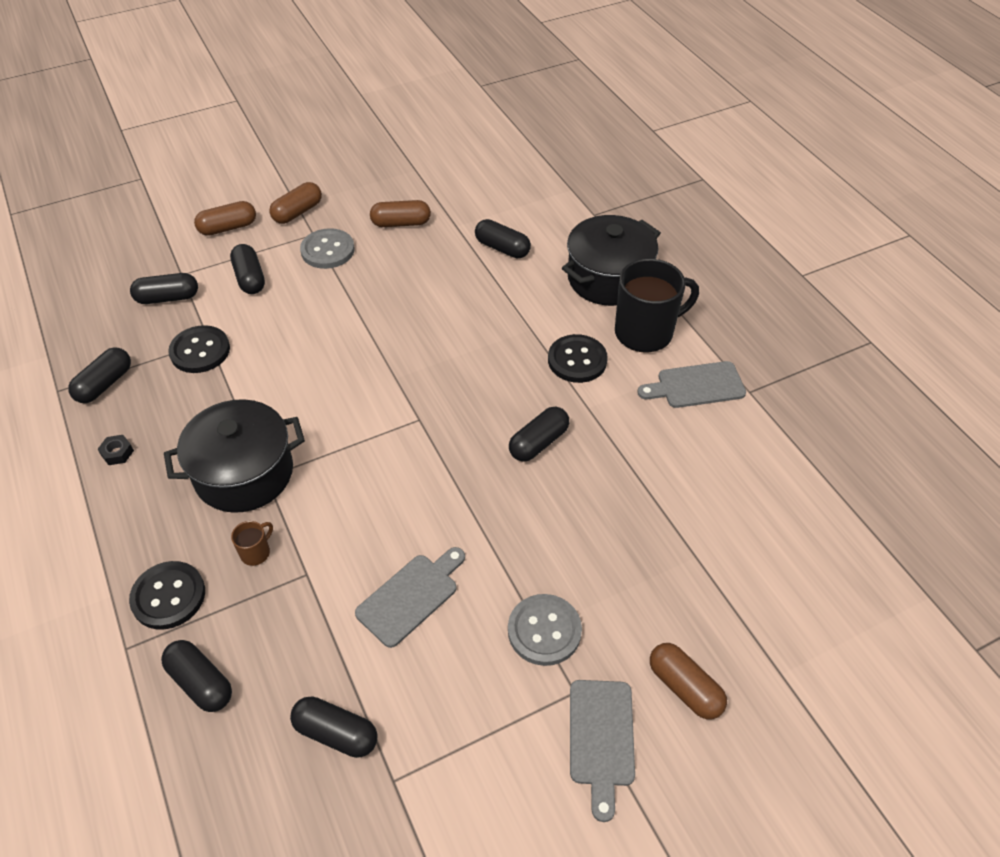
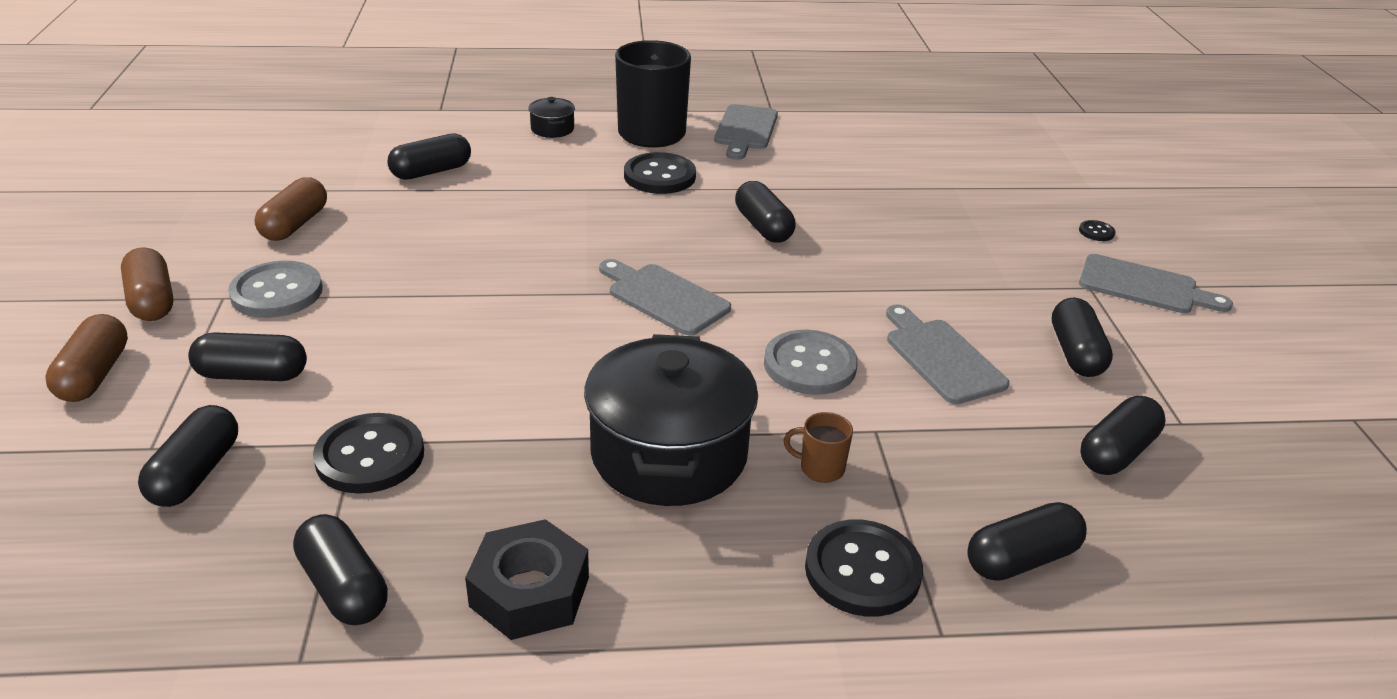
camera: 70 degrees left, 15 degrees down
(117, 453) = (530, 591): black nut -> black nut, size x2.04
(256, 552) = (820, 468): brown mug -> brown mug turned 45 degrees counterclockwise
(410, 417) = (664, 297): none -> grey cutting board
(460, 691) = (1076, 353): none -> black capsule
(544, 631) = (1014, 285): grey button -> grey button (809, 365)
(608, 278) = (552, 129): black pot -> black pot, size x0.42
(684, 688) = (1096, 232): brown capsule -> black button

